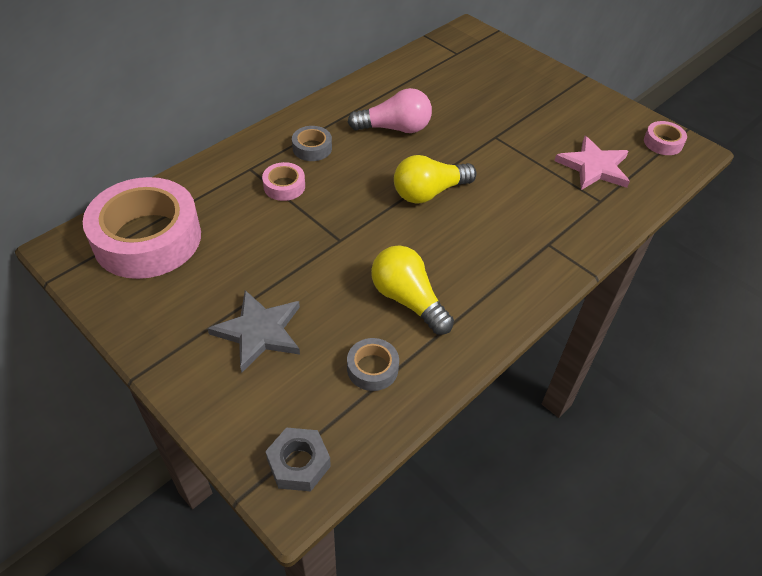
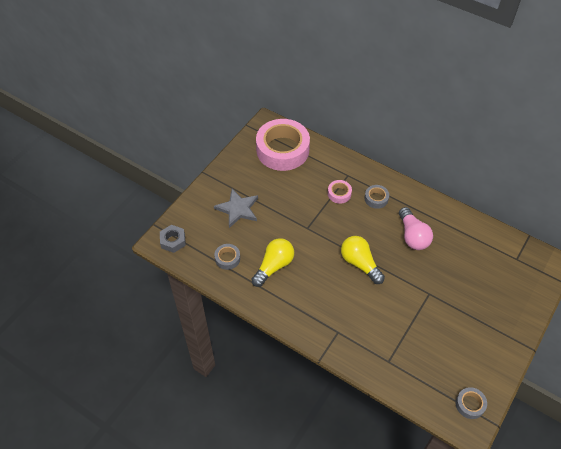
camera: 80 degrees right, 5 degrees up
(594, 167) = (422, 356): pink star -> none
(663, 143) = (470, 404): pink tape -> grey tape

